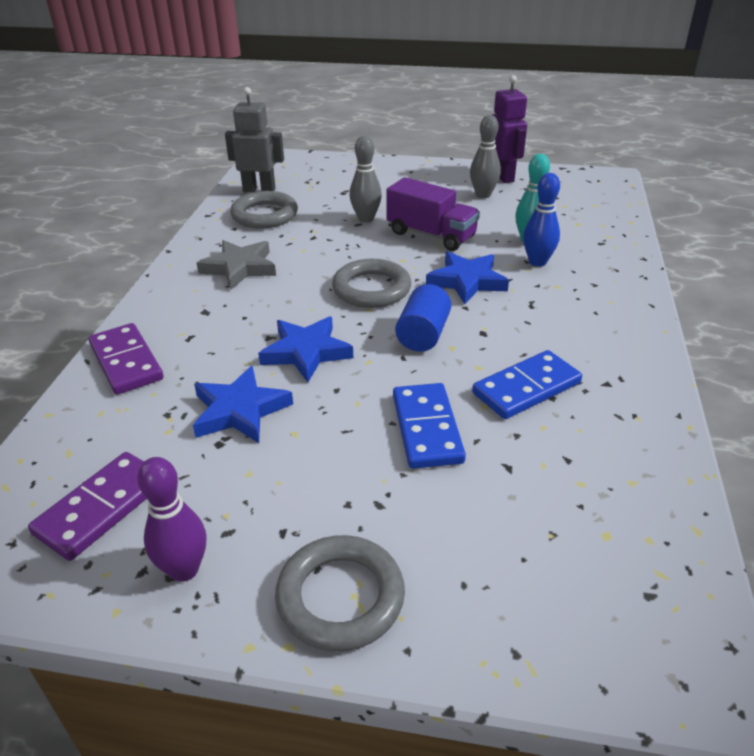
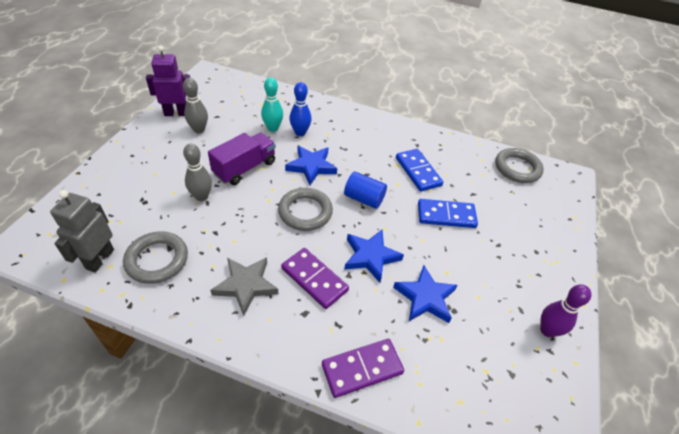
camera: 85 degrees left, 10 degrees up
(101, 508) = (508, 375): purple domino -> purple domino (314, 279)
(340, 597) = (554, 268): grey ring -> grey ring (517, 168)

